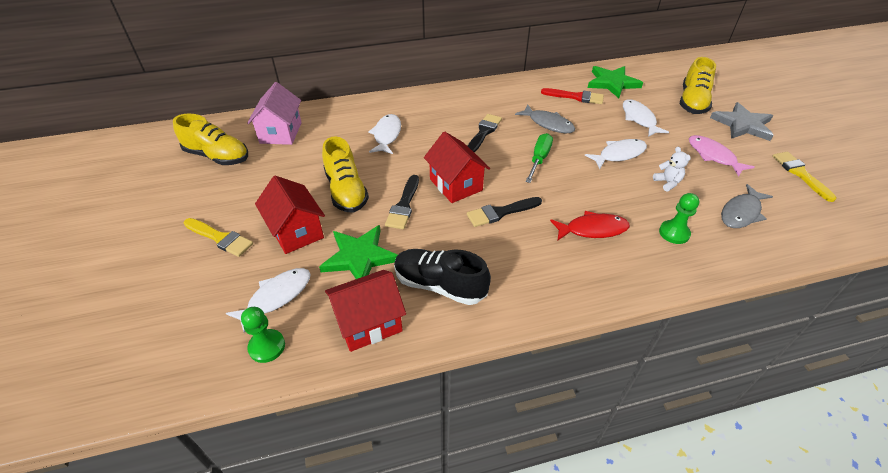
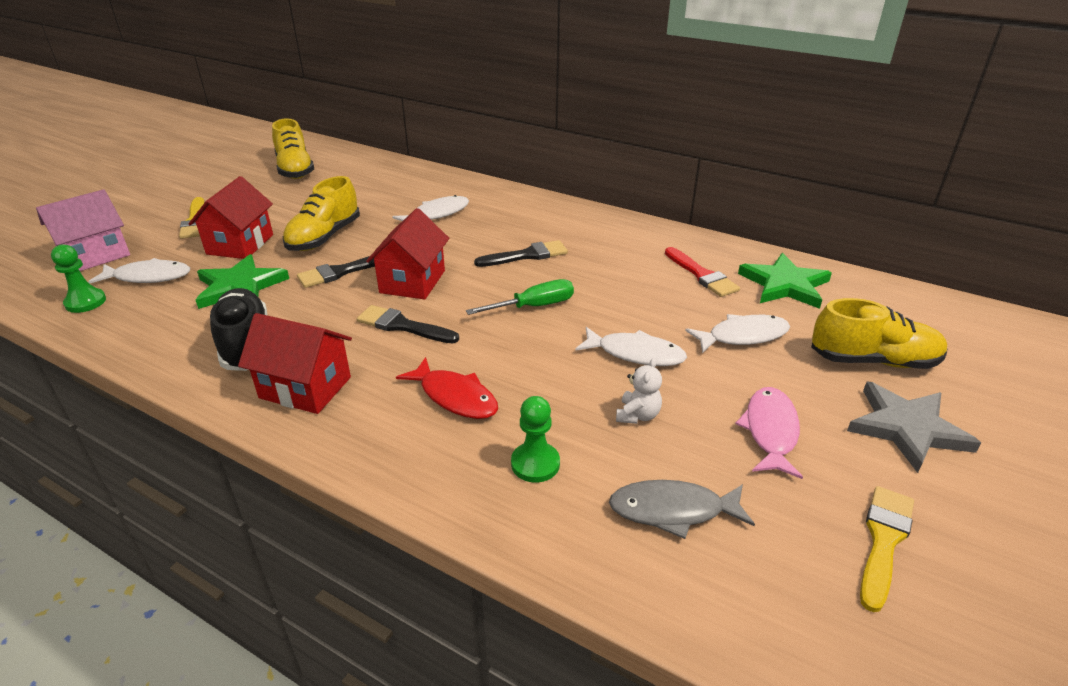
camera: 45 degrees right, 10 degrees down
(281, 133) = (364, 174): pink house -> pink house (95, 255)
(368, 323) = (156, 333): red house -> red house (305, 387)
(548, 124) = (612, 282): grey fish -> none
(639, 119) = (743, 336): white fish -> white fish turned 45 degrees clockwise
(692, 102) = (873, 360): yellow shoe -> yellow shoe turned 150 degrees counterclockwise

